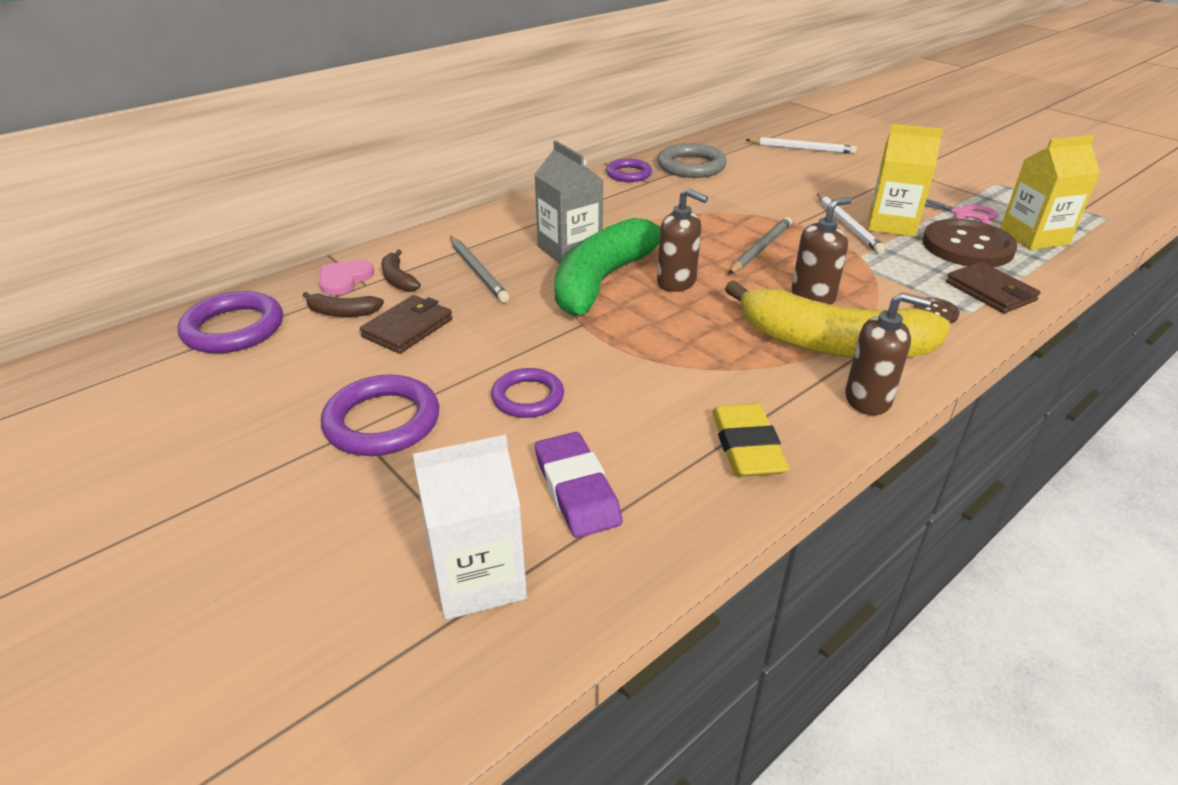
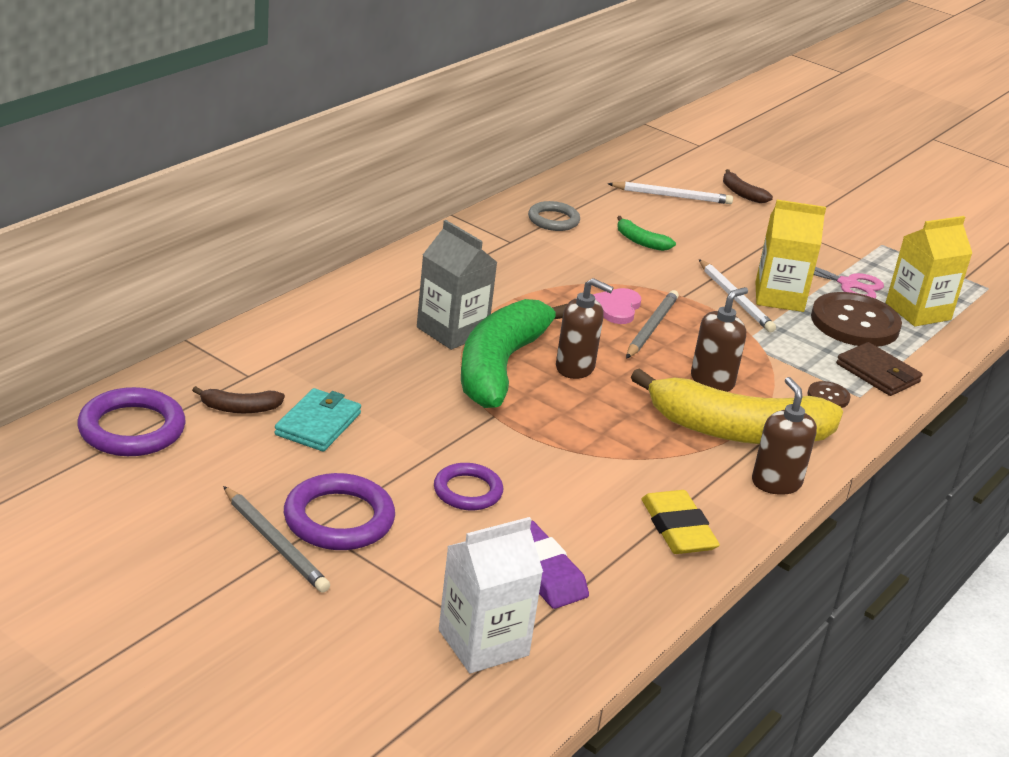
camera: 15 degrees left, 5 degrees down
(344, 279) = (221, 369): pink heart -> pink heart (617, 308)
(398, 279) = (281, 369): brown banana -> brown banana (742, 193)
(408, 328) = (318, 424): brown wallet -> turquoise wallet
(477, 271) = (363, 358): grey pencil -> grey pencil (274, 543)
(628, 174) = (485, 231): purple ring -> none
(691, 166) = (553, 220): grey ring -> grey ring, size x0.66
(766, 181) = (640, 241): none -> green banana
(868, 399) = (776, 483): brown soap dispenser -> brown soap dispenser turned 105 degrees counterclockwise

